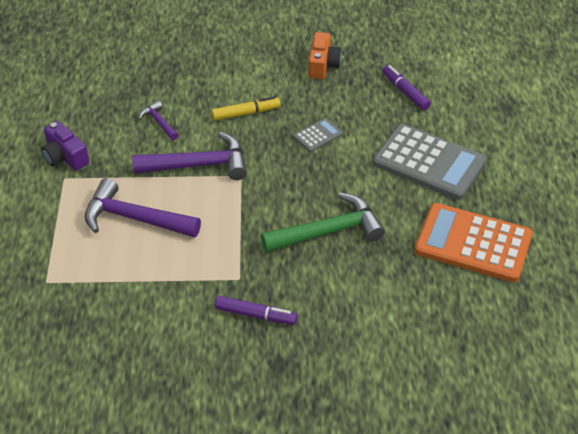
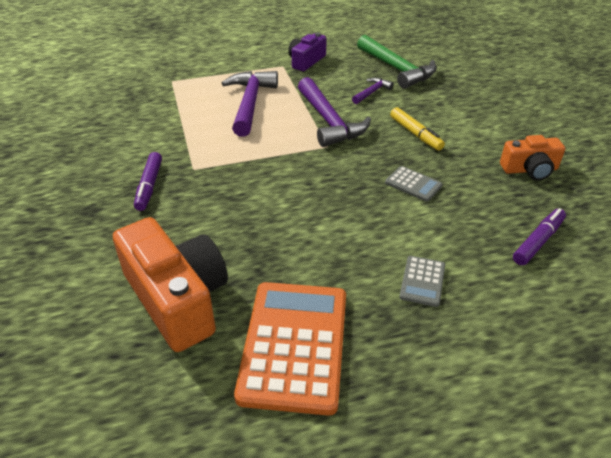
camera: 75 degrees right, 5 degrees down
(329, 231) = (272, 215): green hammer -> green hammer (397, 69)
(413, 305) = (178, 299): none -> orange camera
(429, 162) = (422, 281): grey calculator -> grey calculator, size x0.45

